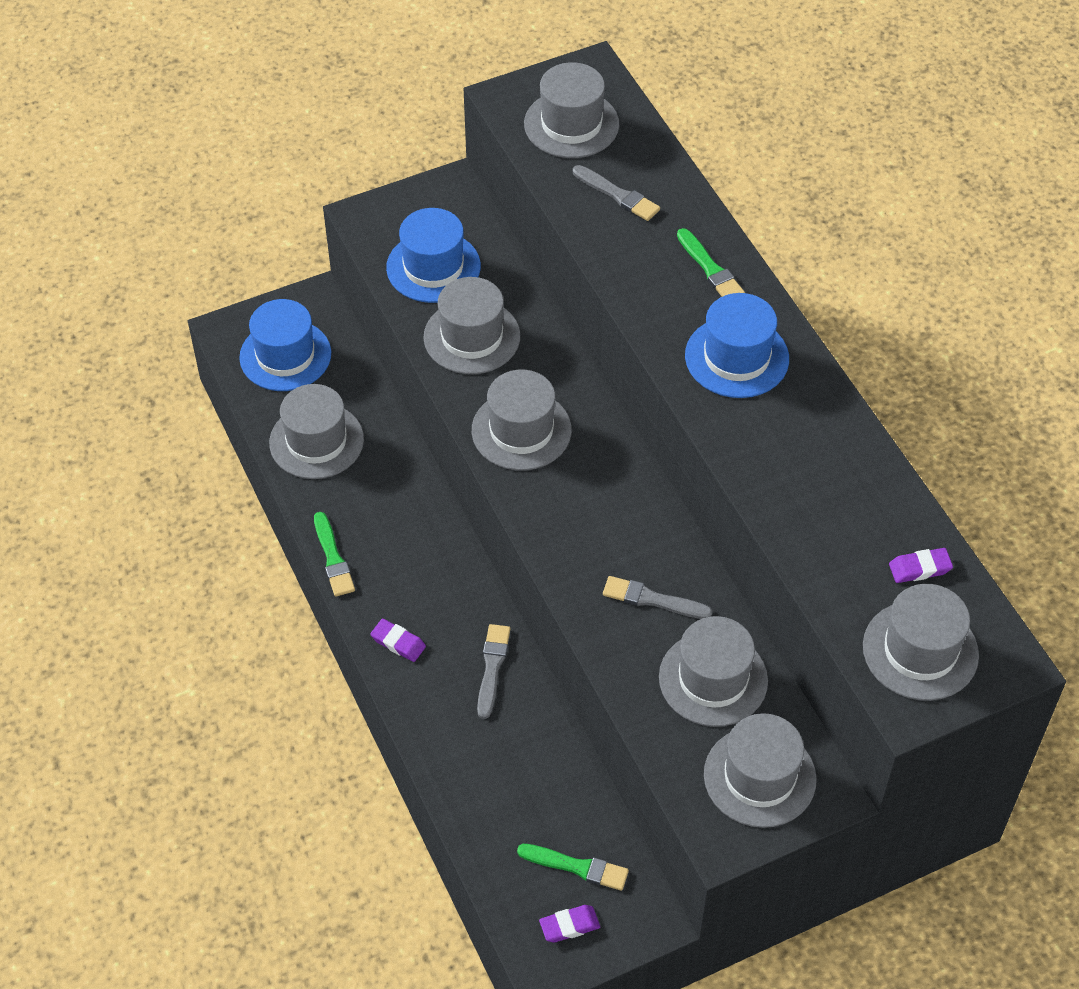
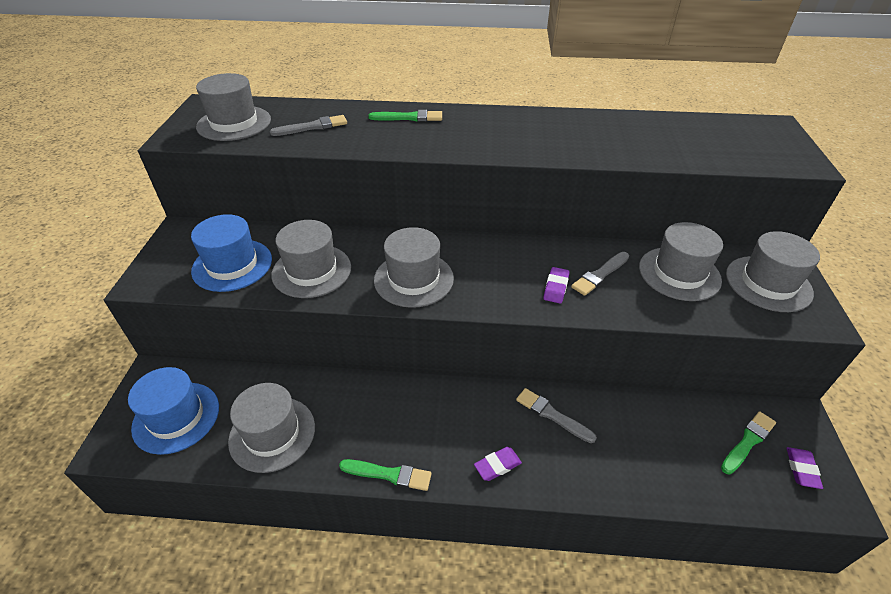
camera: 60 degrees left, 10 degrees down
(737, 357) = (486, 131): blue hat -> none
(920, 568) = (693, 128): purple eraser -> purple eraser (556, 287)
(920, 650) = (759, 146): grey hat -> none

